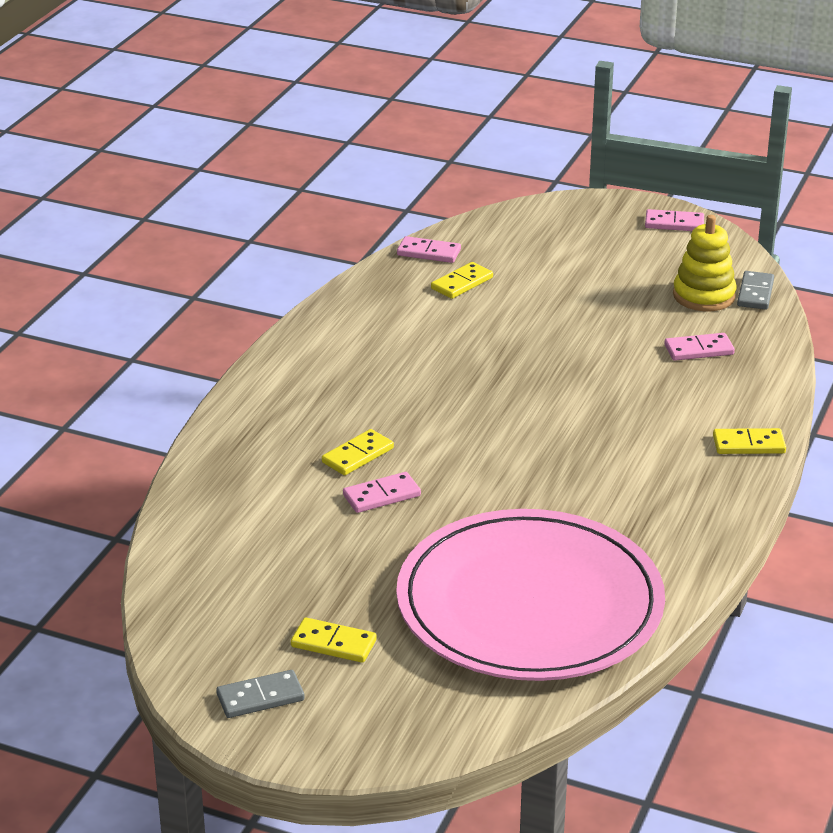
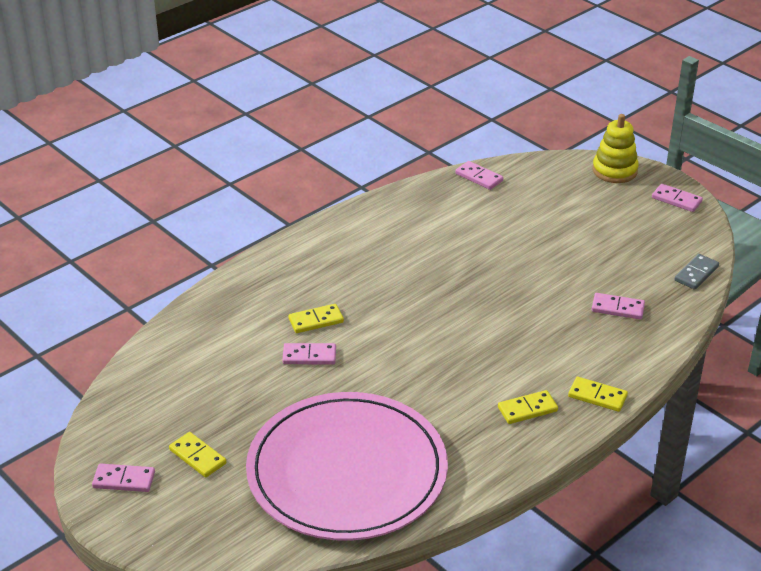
camera: 25 degrees right, 5 degrees up
(260, 697) = (124, 480): grey domino -> pink domino
(462, 283) = (484, 207): yellow domino -> yellow domino (527, 409)
(704, 296) = (654, 265): yellow stacking toy -> yellow stacking toy (614, 170)

